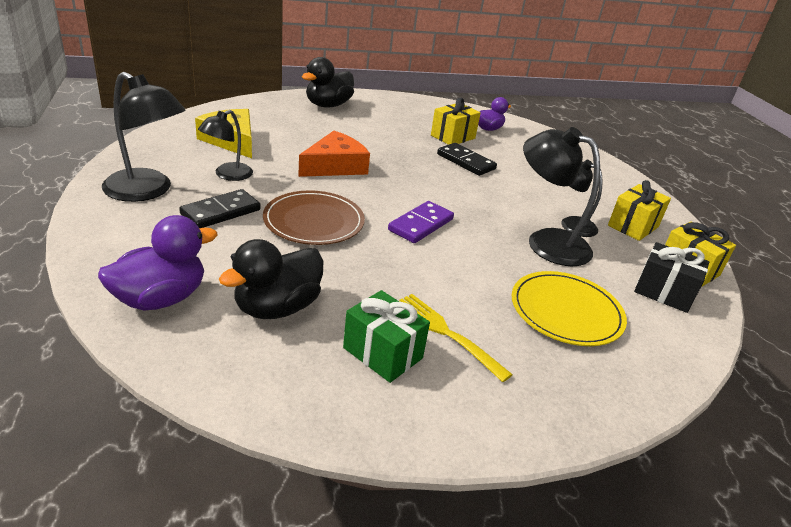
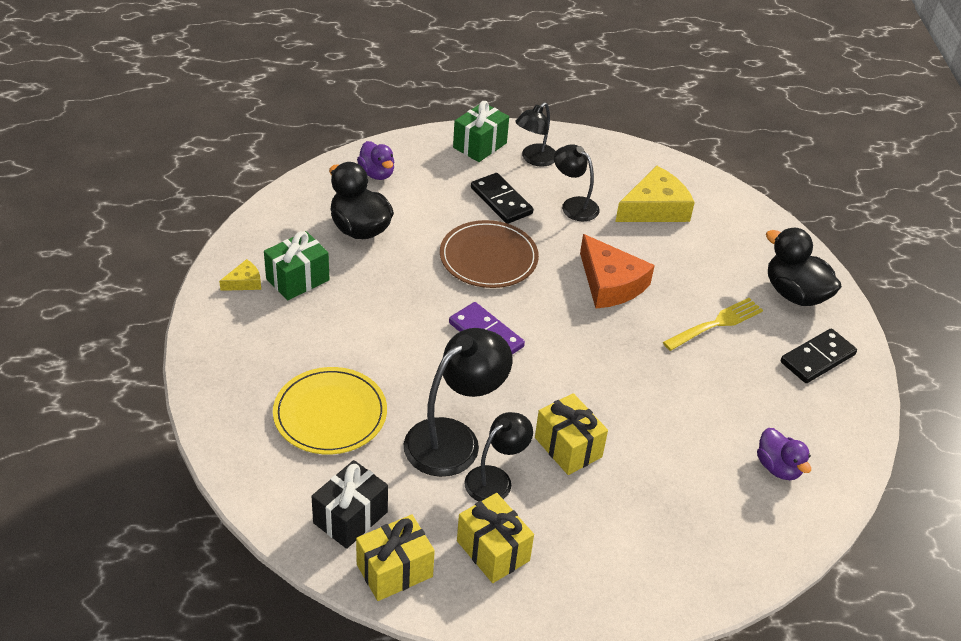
camera: 100 degrees right, 10 degrees up
(113, 223) = (480, 145): none -> green gift
(147, 191) = (534, 159): black lamp -> black lamp, size x0.61
(161, 298) = (377, 173): purple duck -> purple duck, size x0.64
(402, 404) = (244, 282): none -> yellow cheese
(446, 333) = (313, 320): yellow fork -> yellow fork (716, 324)
(453, 137) = (731, 413): yellow gift -> yellow gift (568, 447)
(465, 162) = (650, 410): black domino -> black domino (817, 358)

